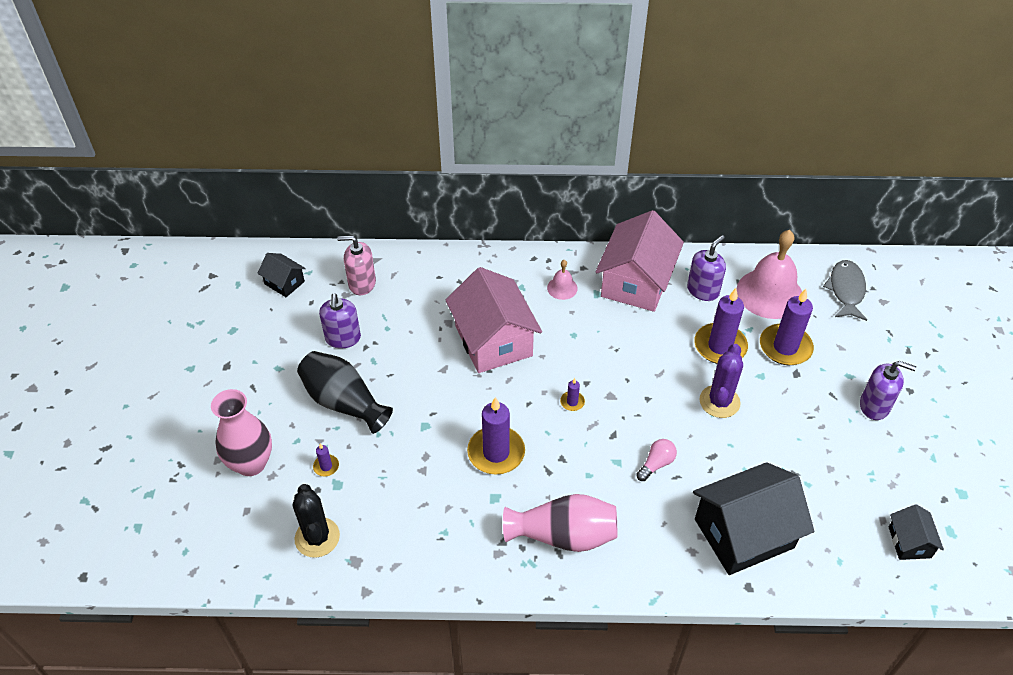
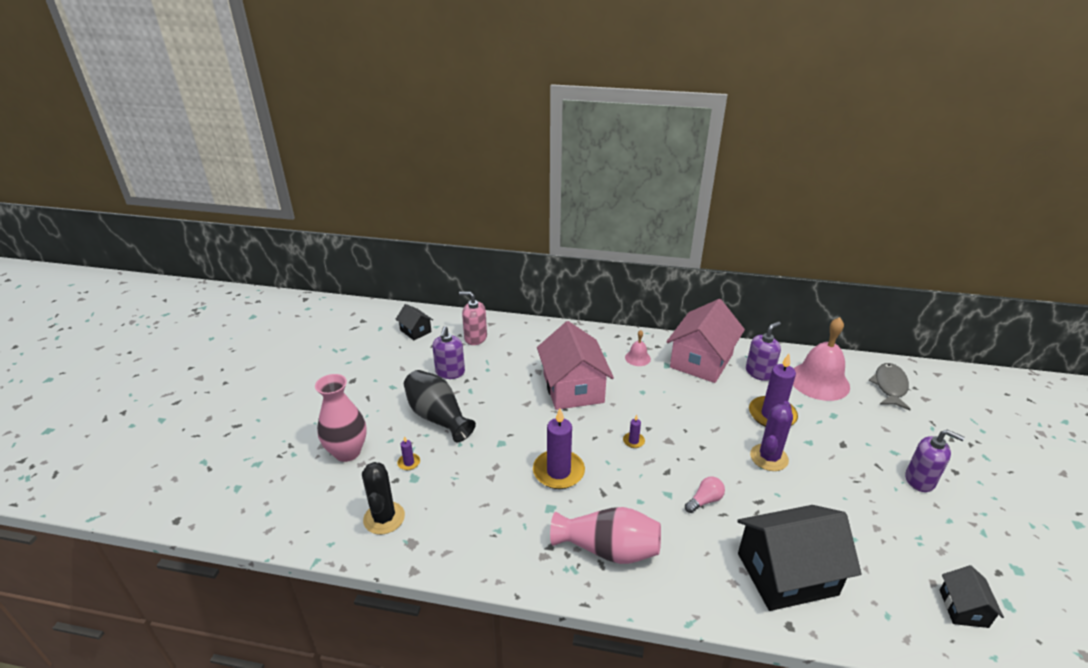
camera: 10 degrees right, 15 degrees down
(785, 347) = (832, 422): purple candle -> none

